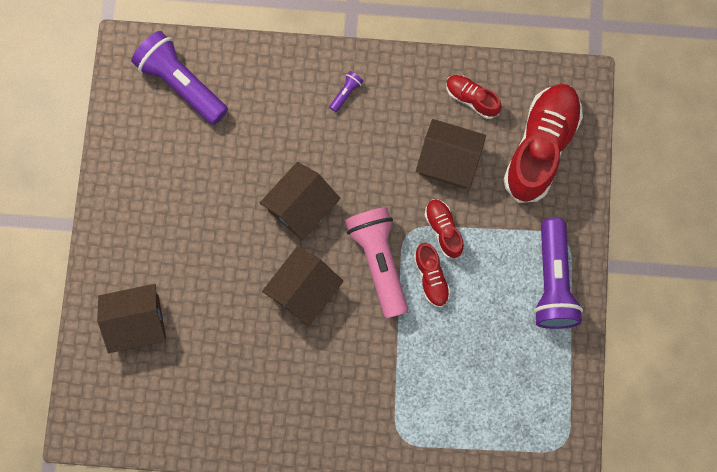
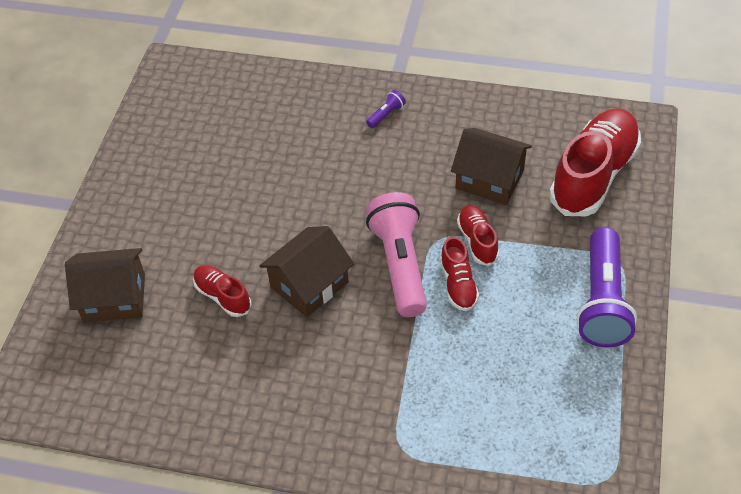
camera: 10 degrees right, 25 degrees down
(181, 84) = (217, 95): purple flashlight -> none
(301, 207) = (321, 207): brown house -> none
(471, 99) = (520, 129): red shoe -> red shoe (223, 296)

